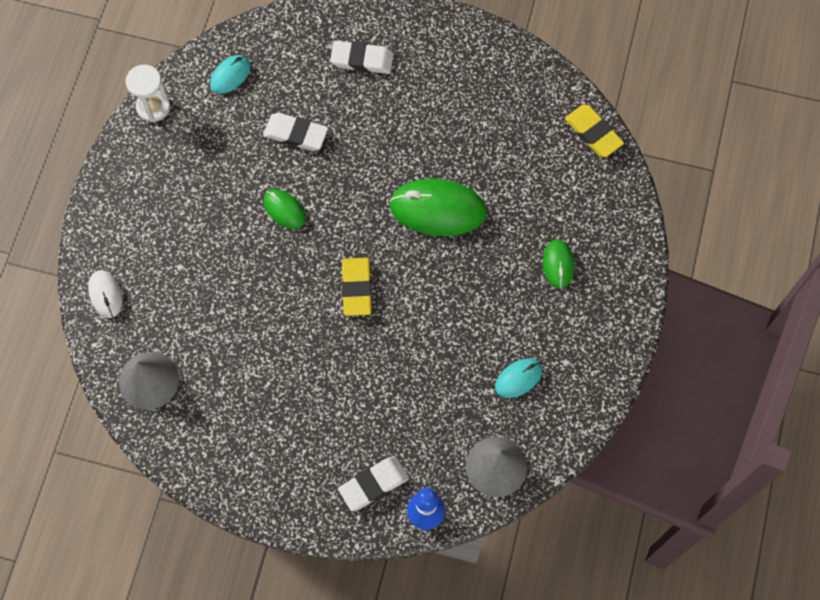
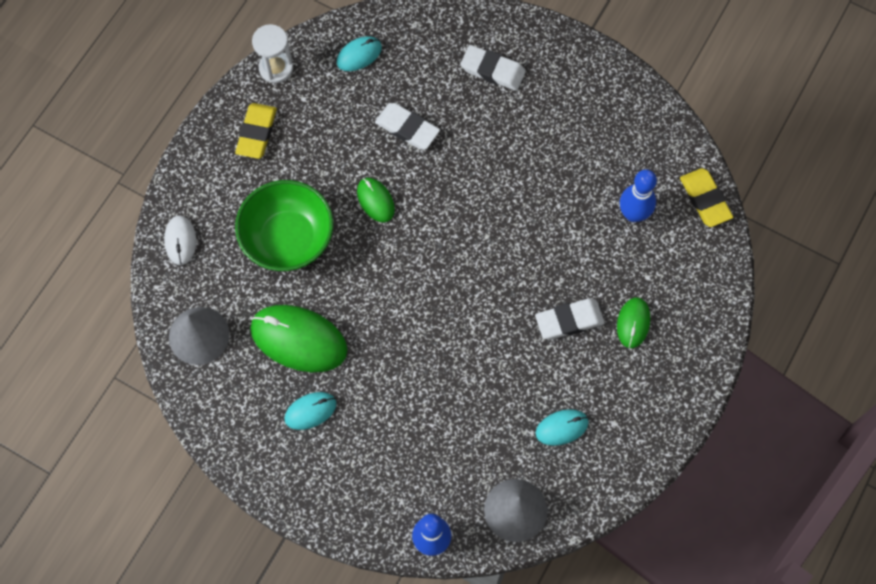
camera: 15 degrees right, 0 degrees up
(210, 267) = (288, 239): none -> green bowl
(276, 424) = (310, 411): none -> turquoise mouse
(356, 288) = (425, 296): yellow eraser -> yellow eraser (256, 133)
(373, 484) = (389, 495): white eraser -> white eraser (569, 321)
(437, 209) = (527, 238): green mouse -> green mouse (299, 339)
(531, 163) = (633, 214): none -> blue bowling pin

